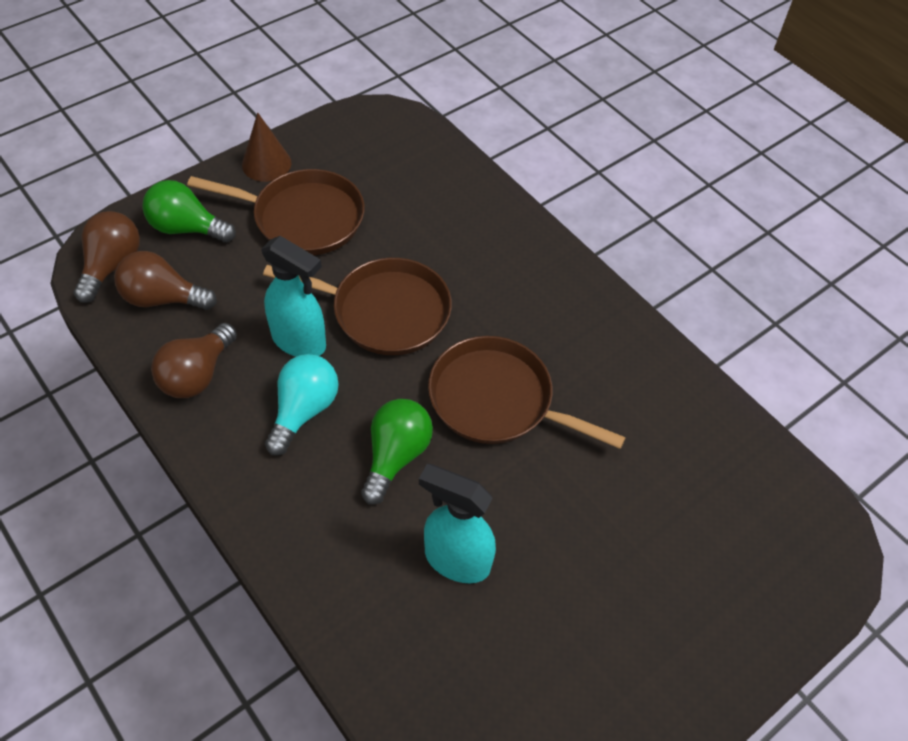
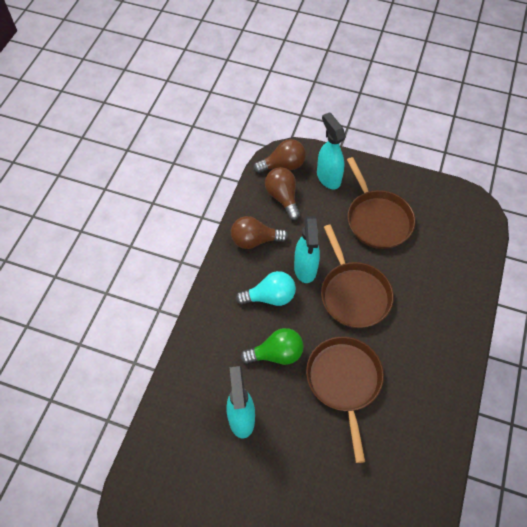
camera: 60 degrees right, 5 degrees up
(187, 228) = (328, 177): green light bulb -> turquoise spray bottle
(266, 164) = (395, 180): brown cone -> none

